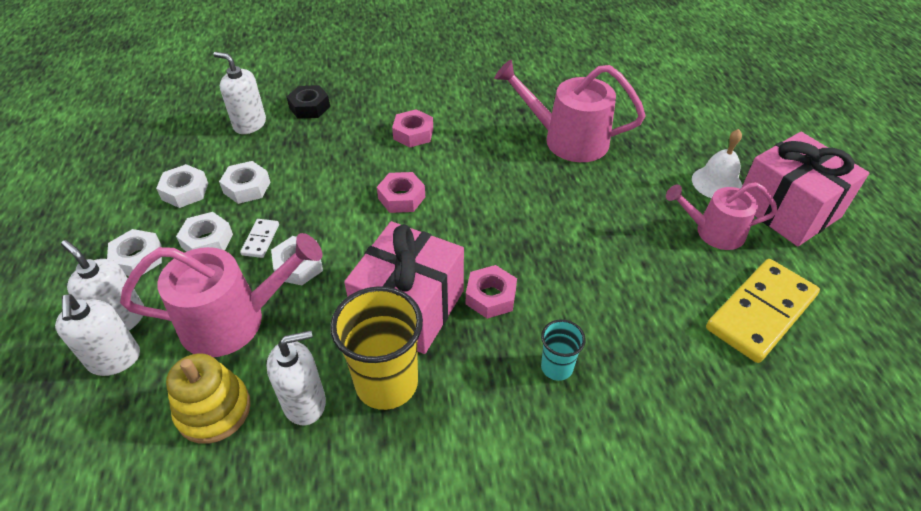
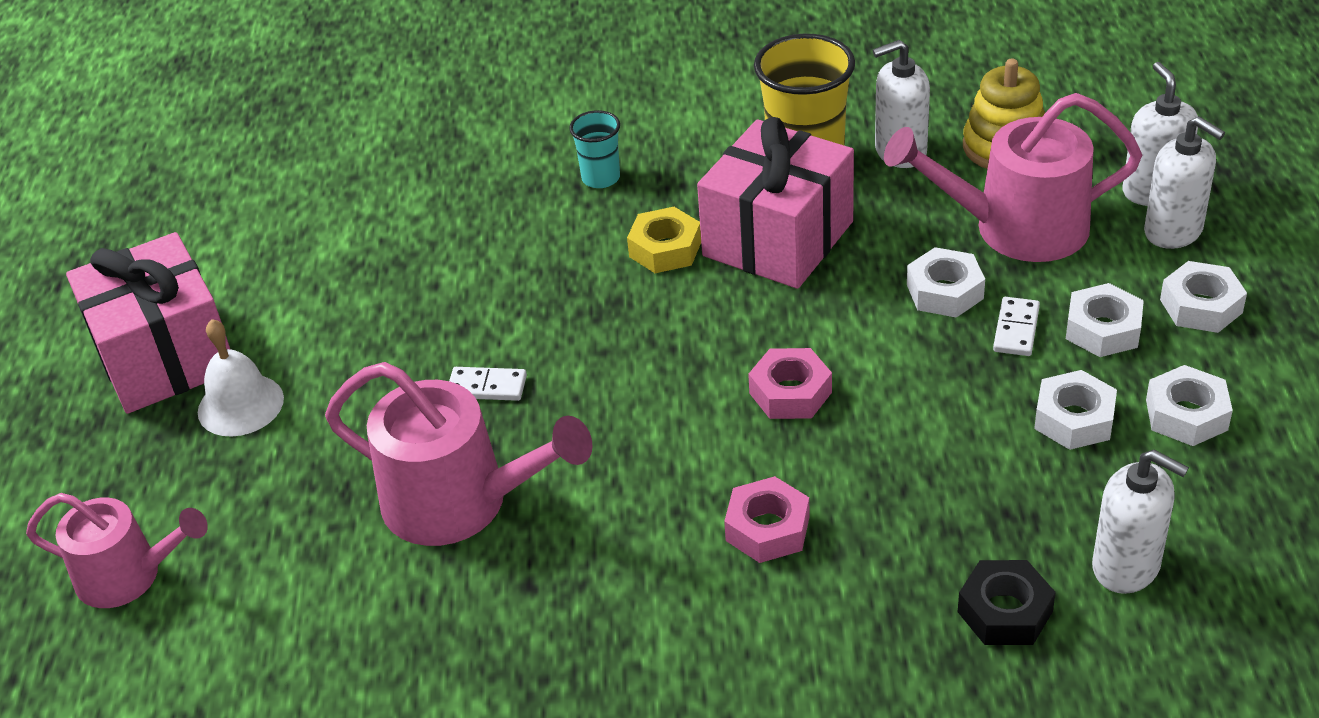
camera: 170 degrees left, 5 degrees down
(490, 297) = (665, 249): pink nut -> yellow nut
(578, 196) = (487, 387): none -> white domino
(714, 232) = (305, 325): pink watering can -> pink watering can (128, 576)
(760, 312) = (318, 227): yellow domino -> none

